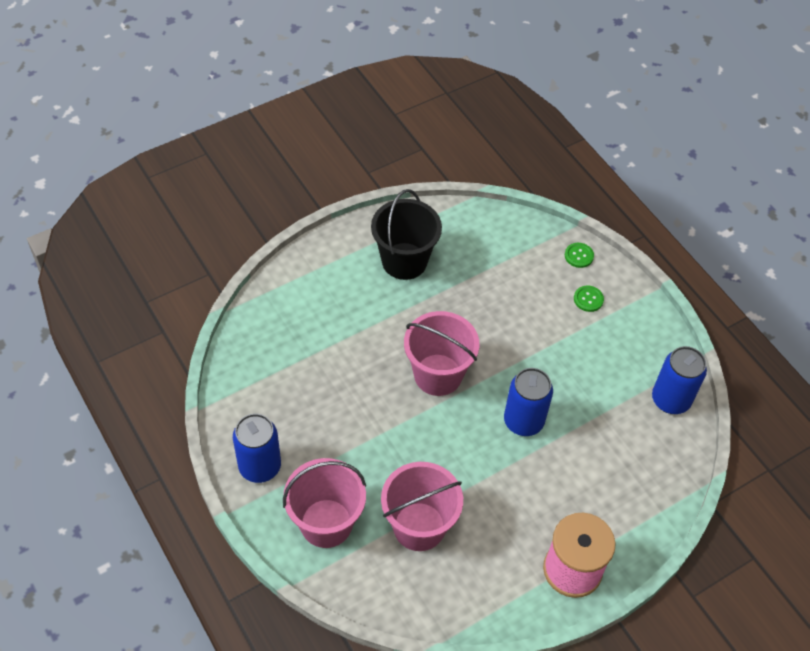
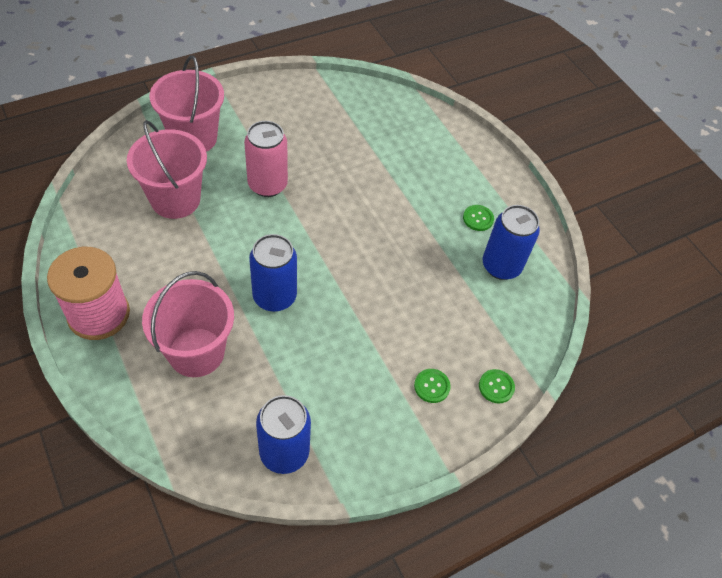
camera: 90 degrees right, 0 degrees up
(260, 466) = (256, 101): blue can -> blue can (501, 266)
(386, 441) = (267, 185): none -> pink can
(404, 261) = (478, 218): black bucket -> green button
(438, 375) = (337, 231): pink bucket -> pink bucket (196, 352)

